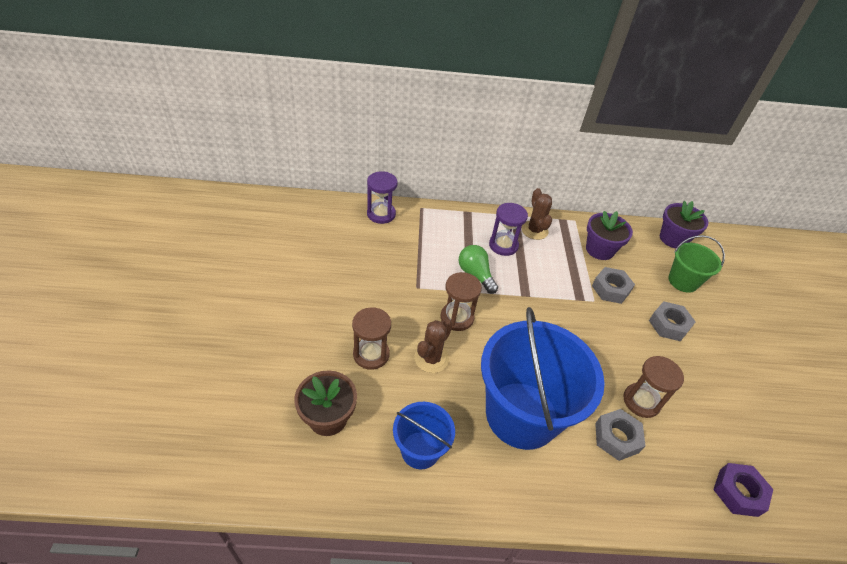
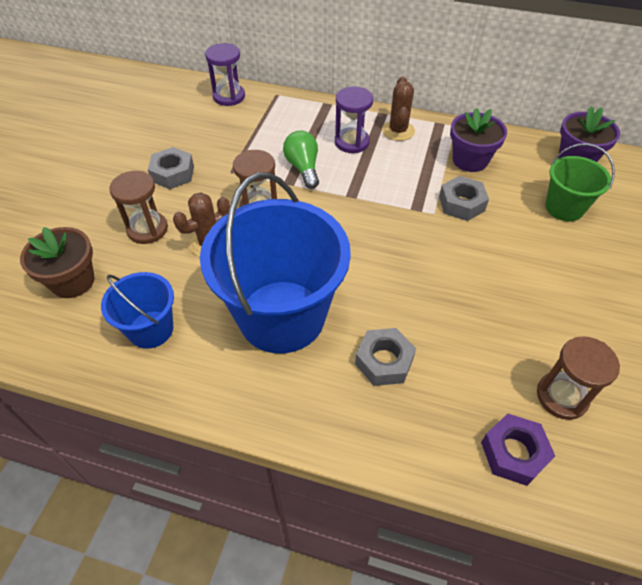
camera: 20 degrees right, 5 degrees up
(641, 401) = (437, 329): brown hourglass -> brown hourglass (562, 396)
(669, 325) = (518, 253): grey nut -> grey nut (173, 173)

